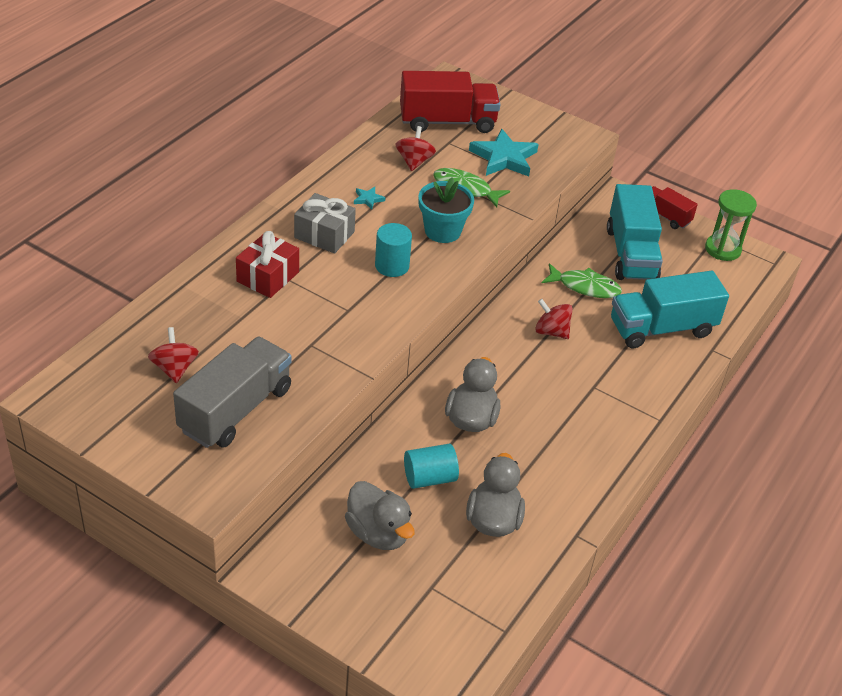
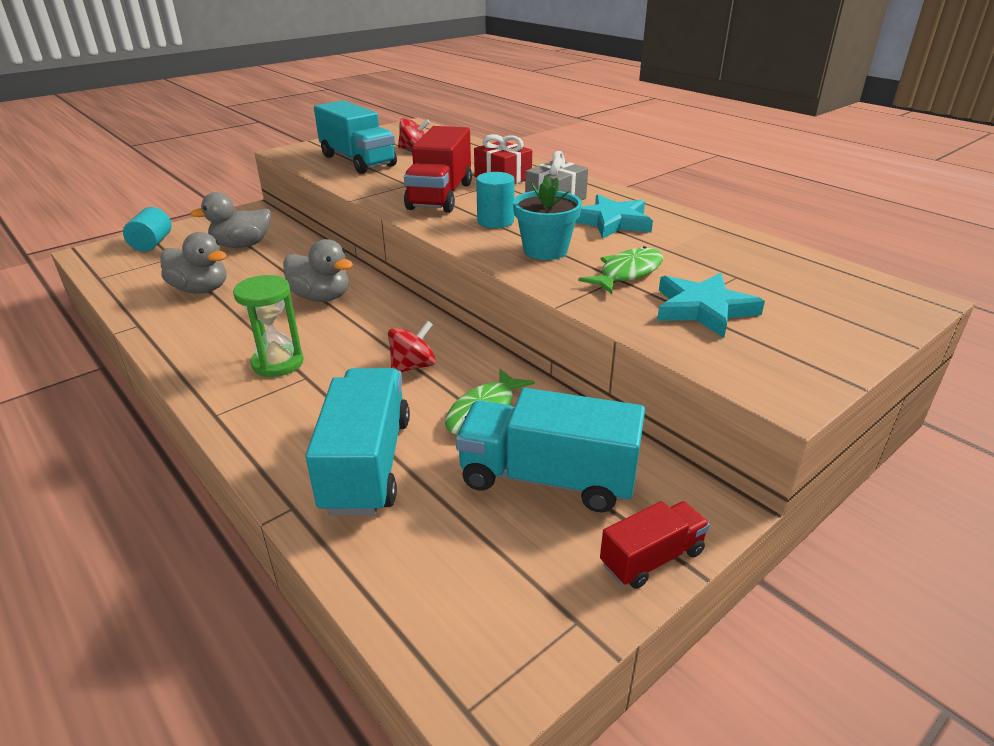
camera: 110 degrees right, 10 degrees down
(236, 410) = (358, 161): grey truck -> turquoise truck
(368, 199) = (612, 222): turquoise star -> turquoise star, size x2.28
(414, 161) = (687, 251): red spinning top -> none
(429, 478) = (273, 270): turquoise cylinder -> turquoise cylinder (152, 243)
(447, 122) = (789, 282): red truck -> red truck (440, 196)
(722, 249) = (535, 621): green hourglass -> green hourglass (278, 363)

